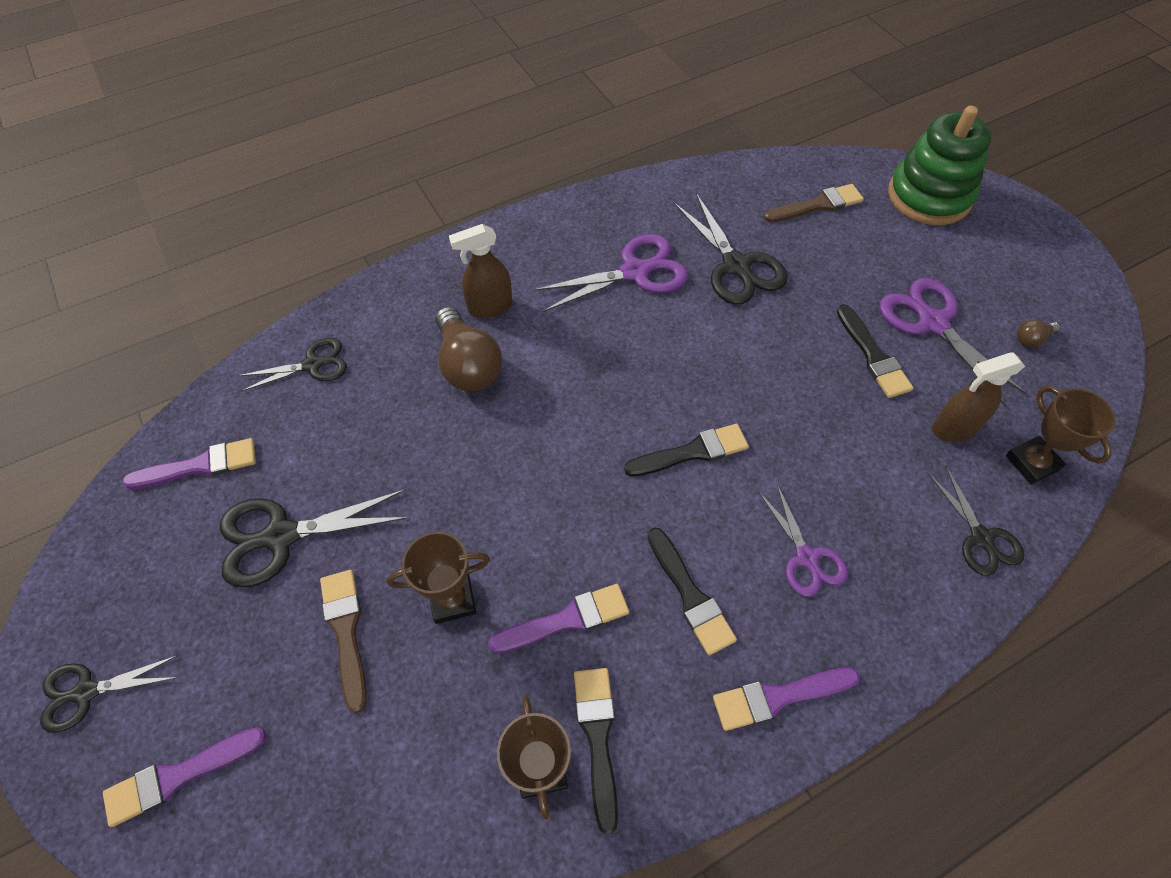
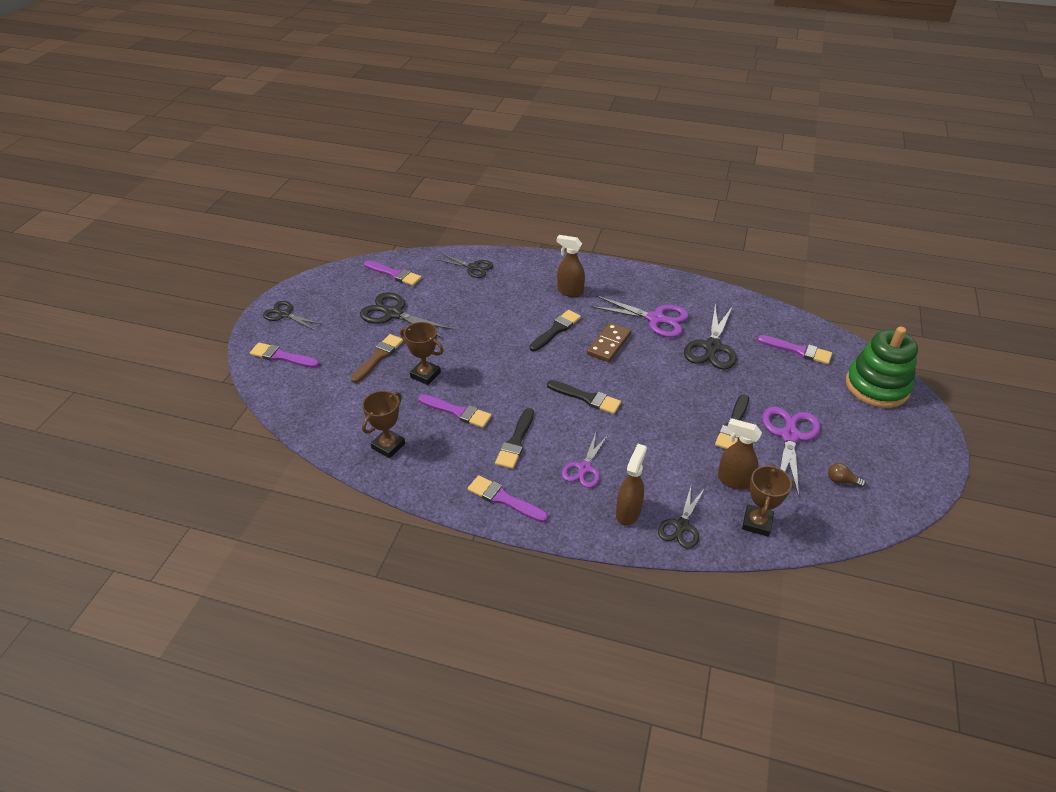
camera: 45 degrees right, 15 degrees down
(468, 365) = (533, 306): brown light bulb -> none
(598, 737) = (419, 454): black brush -> black brush (556, 330)
(626, 350) = (609, 344): none -> brown domino
(817, 205) = (797, 350): brown brush -> purple brush
(916, 573) = (628, 512): none -> brown spray bottle

